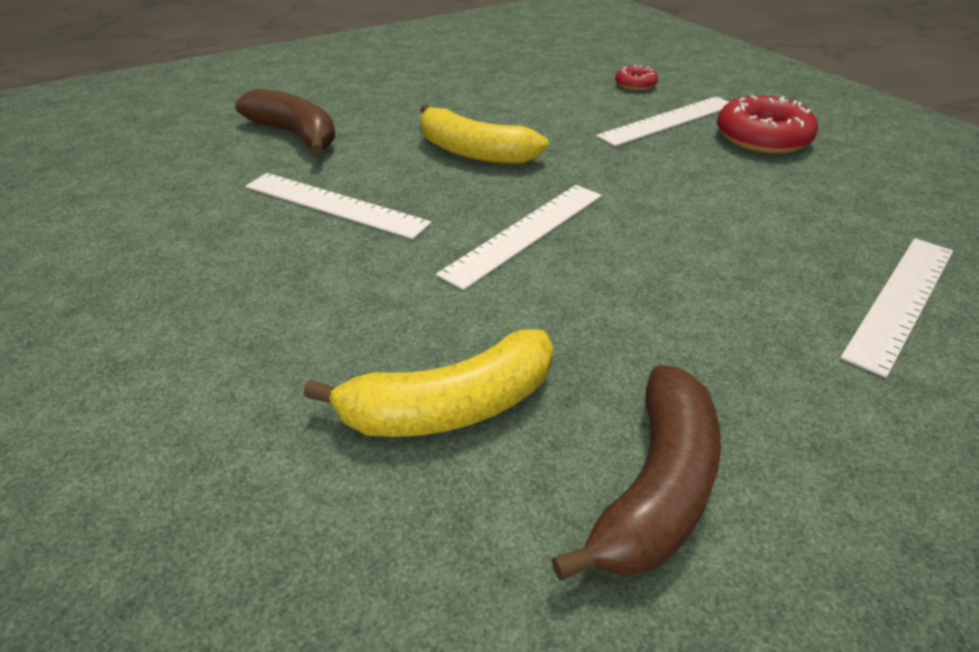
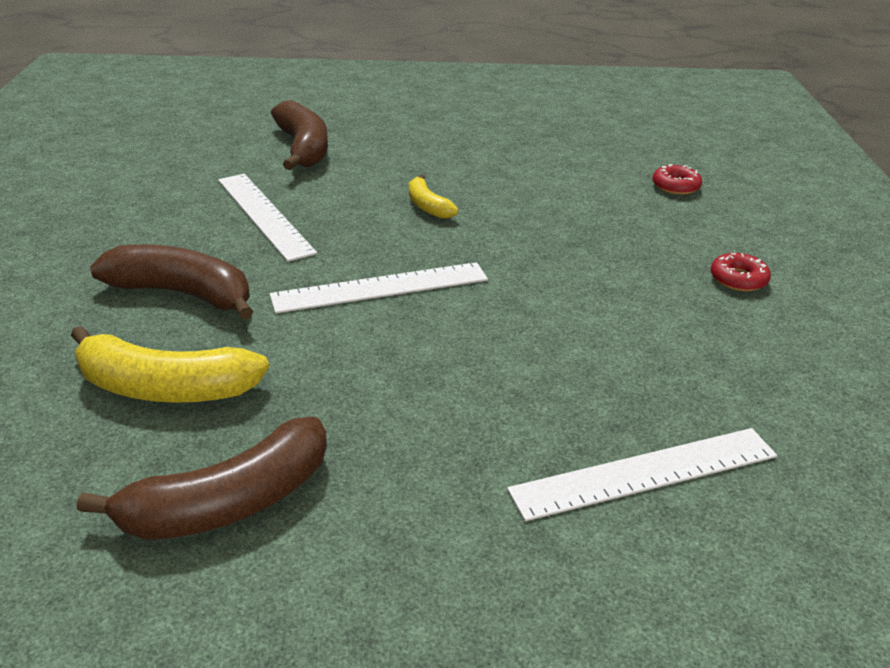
camera: 30 degrees right, 5 degrees down
(348, 307) = (182, 294): none -> brown banana
(474, 152) = (428, 206): yellow banana -> yellow banana, size x0.55
(668, 120) = (657, 232): white ruler -> none
(762, 137) = (738, 279): red donut -> red donut, size x0.52

